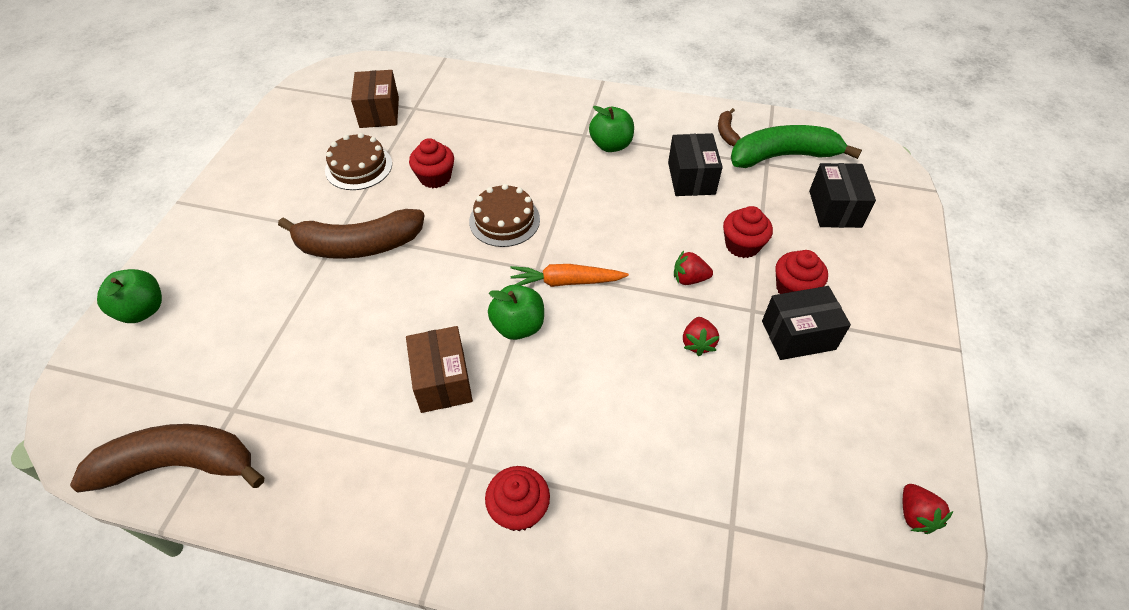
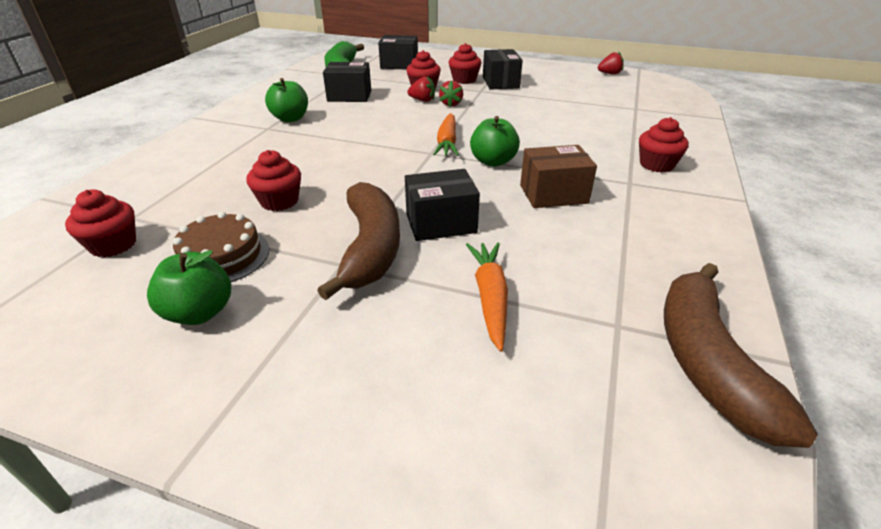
camera: 85 degrees left, 15 degrees down
(142, 310) = (454, 471): green apple -> green apple (200, 312)
(282, 325) = (490, 298): none -> orange carrot
(379, 112) = (113, 245): brown box -> red cupcake
(392, 288) = (441, 223): none -> black box
(504, 220) = (365, 165): brown cake -> none
(697, 343) = (508, 106): red strawberry -> red strawberry (422, 100)
(727, 133) = (306, 82): brown banana -> none

